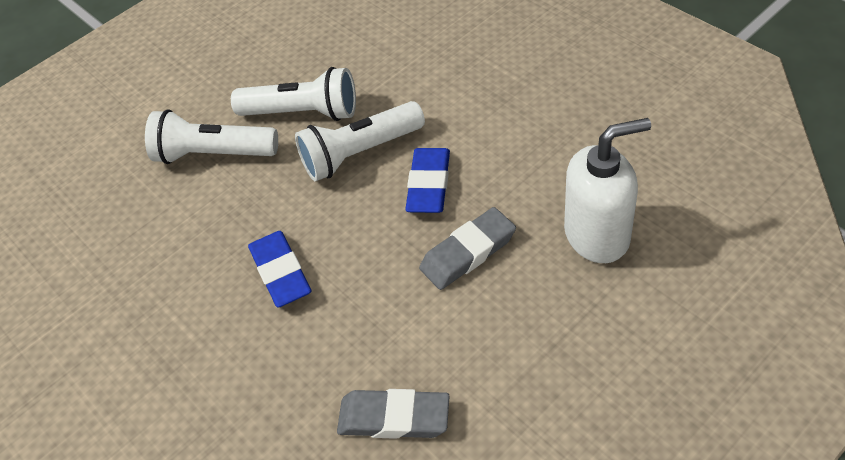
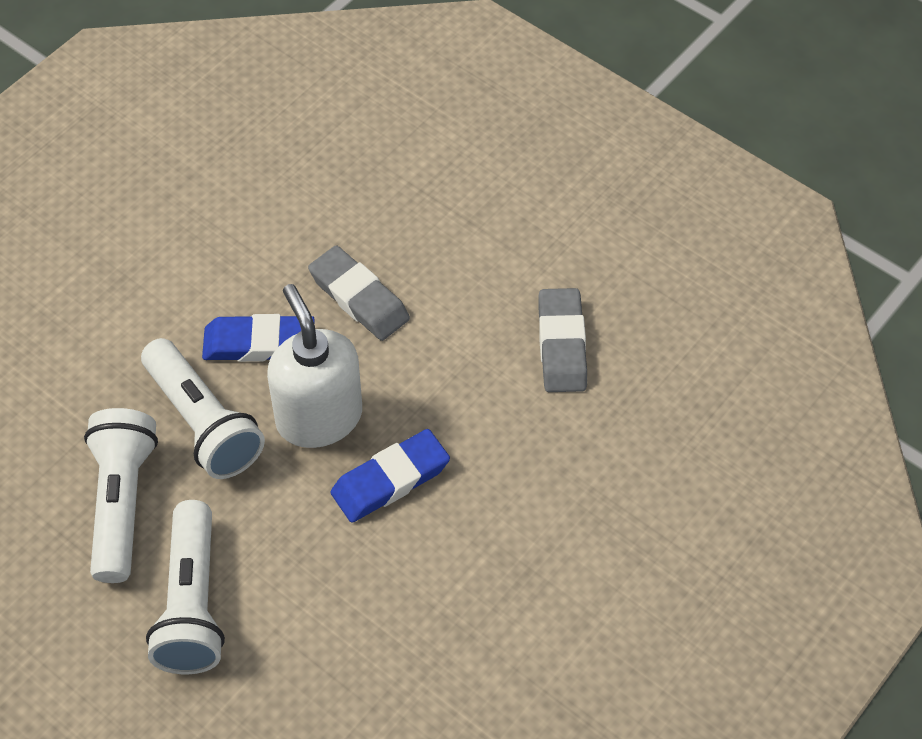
camera: 105 degrees left, 5 degrees up
(597, 235) = (335, 187): white soap dispenser -> white soap dispenser (319, 417)

